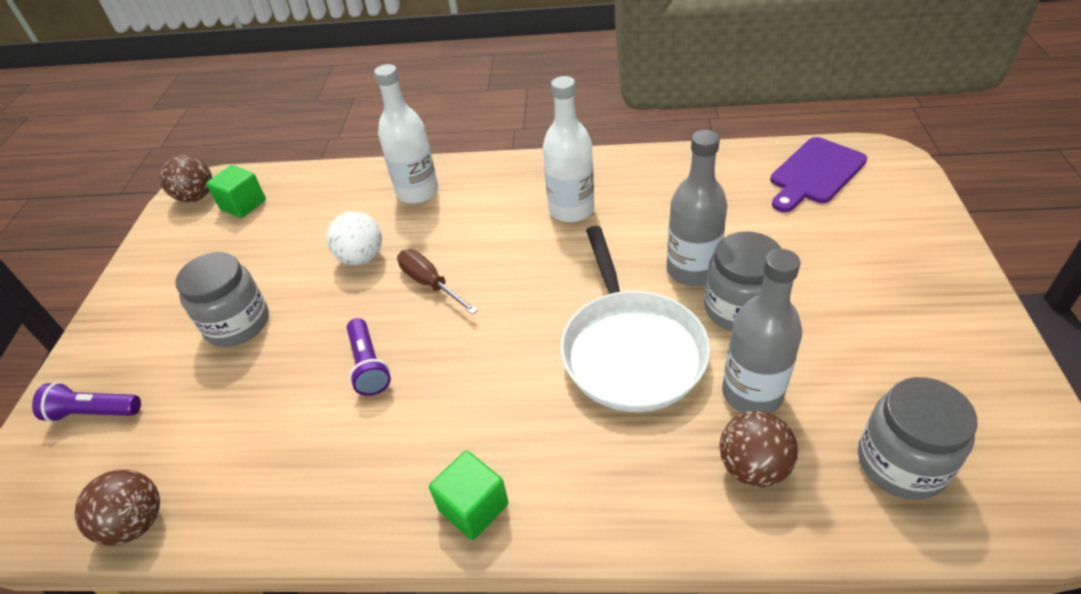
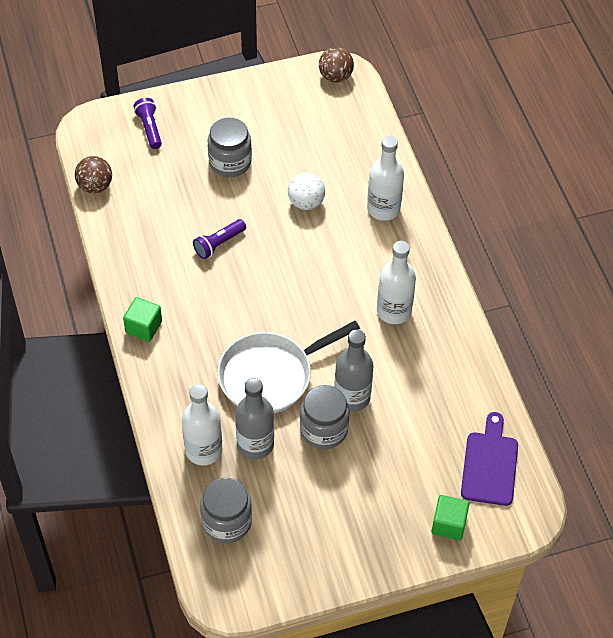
camera: 65 degrees right, 10 degrees up
(243, 205) = (336, 109): green cube -> green cube (448, 524)
(430, 284) = (294, 250): brown screwdriver -> none
(752, 467) = (203, 450): brown ball -> white bottle
(815, 173) = (489, 464): purple cutting board -> purple cutting board turned 75 degrees clockwise

